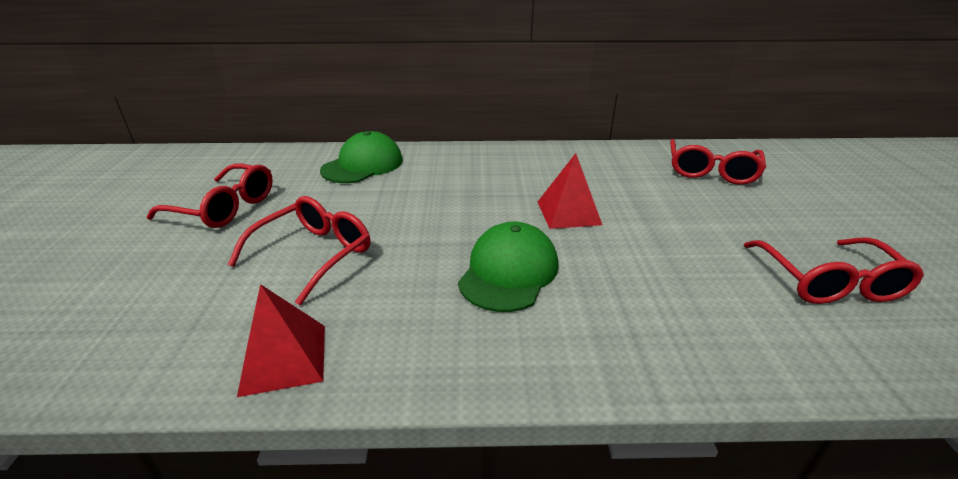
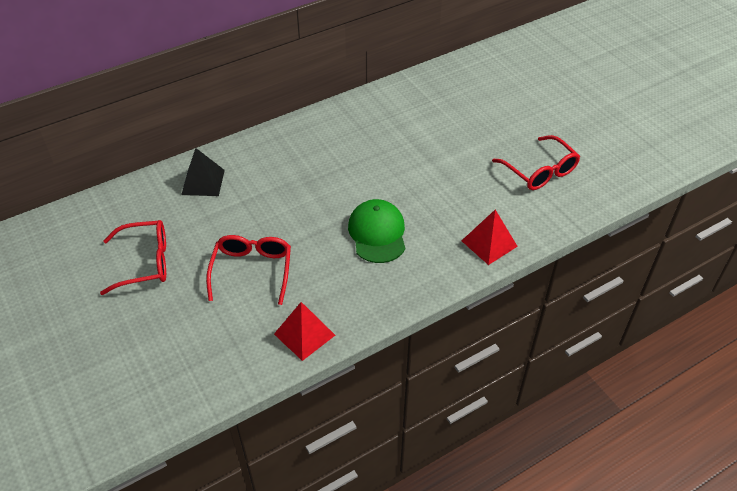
camera: 30 degrees left, 15 degrees up
(363, 165) = (203, 182): green cap -> black pyramid
(568, 213) = (382, 173): red pyramid -> red pyramid (489, 243)
(711, 171) = (450, 97): red glasses -> none

